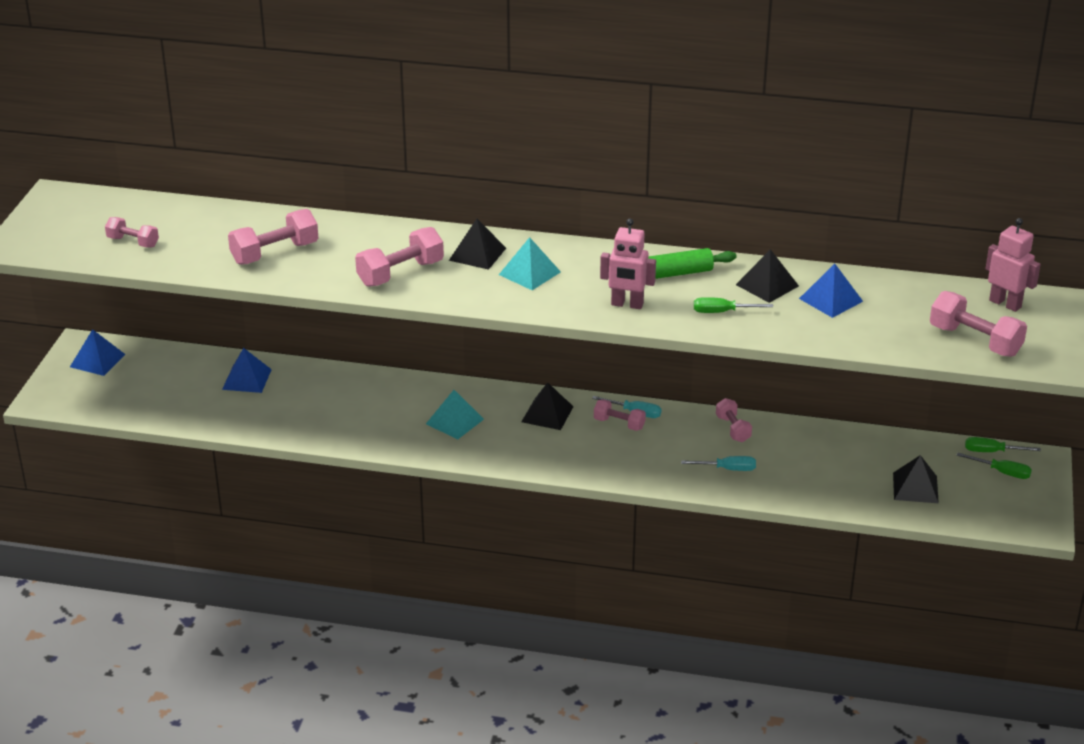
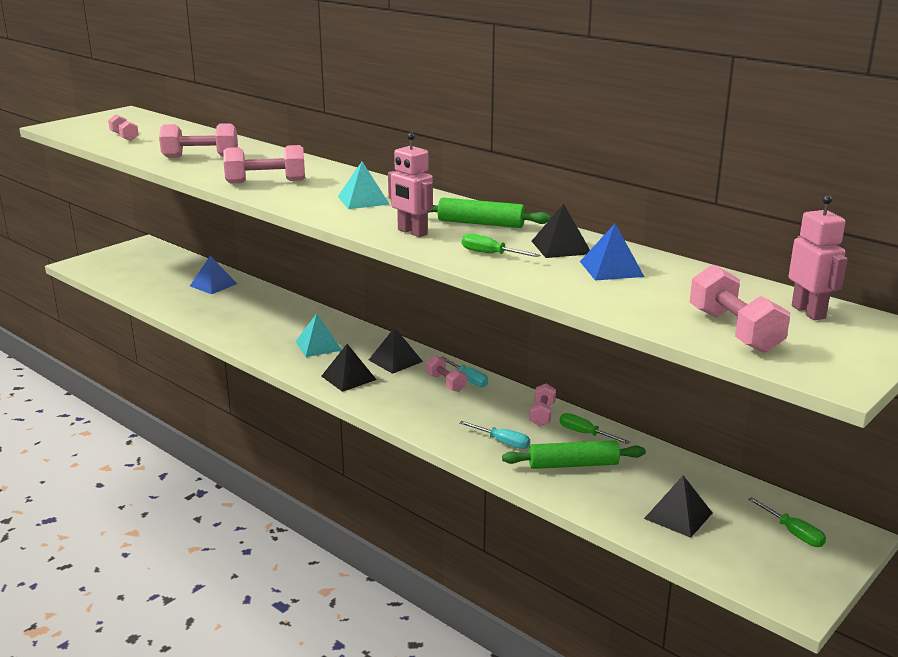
camera: 30 degrees right, 10 degrees down
(97, 360) = (140, 253): blue pyramid -> none
(477, 254) = (342, 183): black pyramid -> black pyramid (348, 378)
(802, 470) = (573, 464): none -> green rolling pin
(992, 452) = (798, 511): green screwdriver -> green screwdriver (585, 434)

